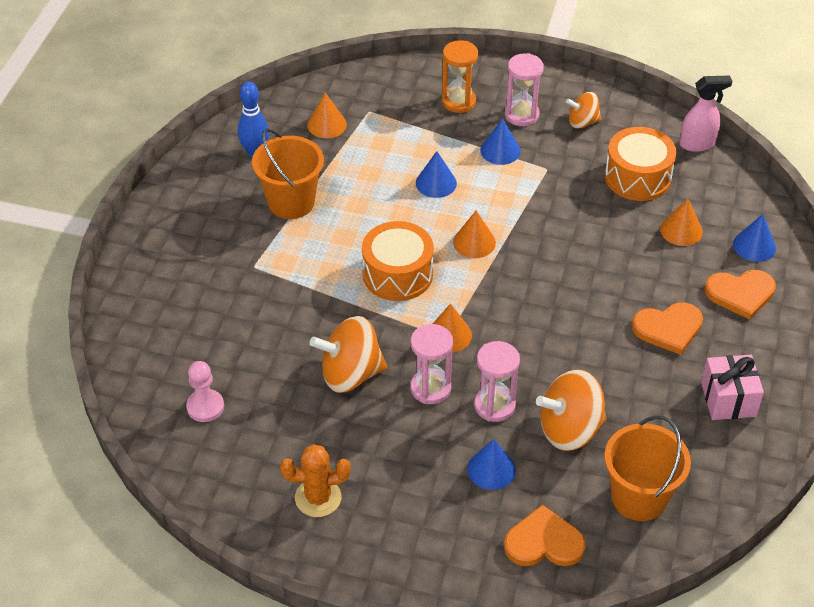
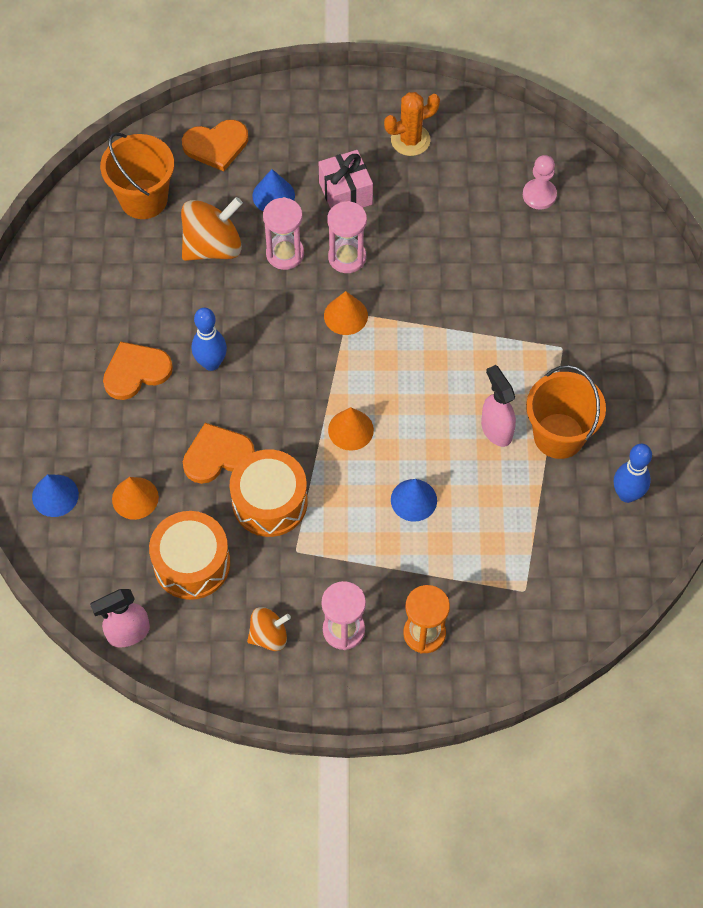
camera: 165 degrees right, 15 degrees up
(327, 124) = (565, 557): orange cone -> none
(344, 217) = (496, 429): none -> pink spray bottle
(350, 374) = (424, 254): orange spinning top -> none
(397, 274) = (416, 372): orange drum -> orange drum (269, 502)
(500, 150) = (355, 566): blue cone -> none
(592, 321) = (211, 363): none -> blue bowling pin
(728, 399) = (72, 308): pink gift -> pink gift (345, 193)
(740, 294) = (67, 430): orange heart -> orange heart (217, 455)

